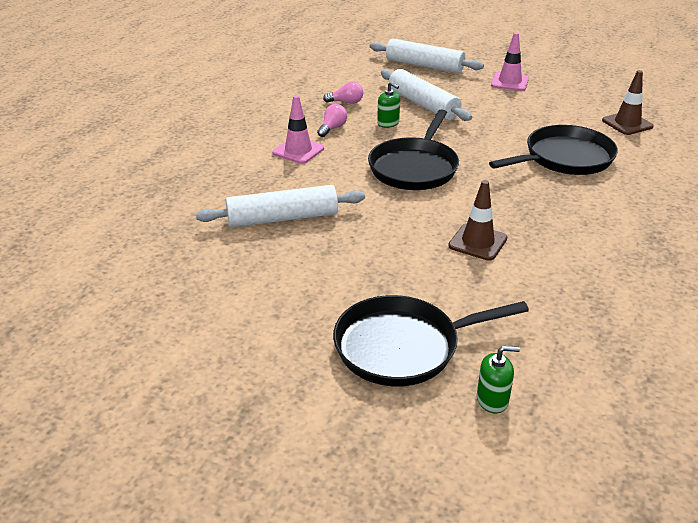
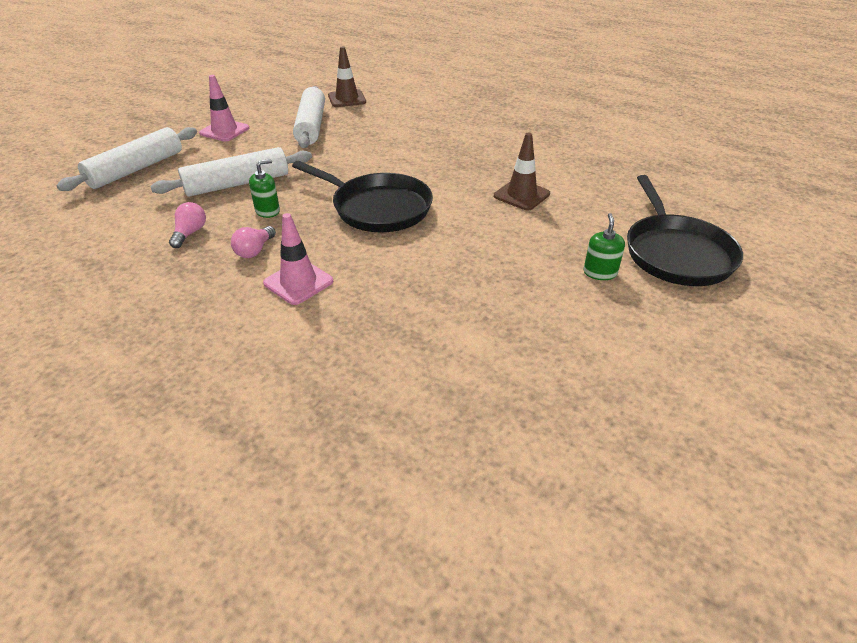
camera: 80 degrees left, 5 degrees up
(282, 218) = (457, 307): white rolling pin -> white rolling pin (311, 126)
(332, 128) = (255, 250): pink light bulb -> pink light bulb turned 105 degrees counterclockwise
(492, 400) = (729, 222): green soap dispenser -> green soap dispenser (600, 273)
(565, 158) = (393, 134): black pan -> none

